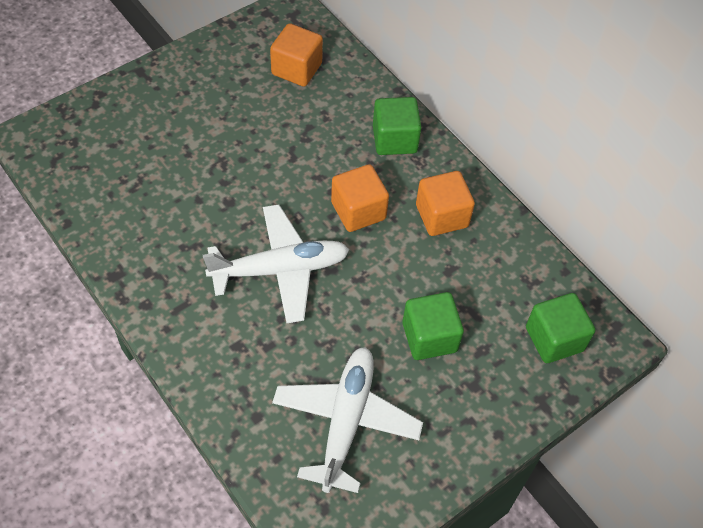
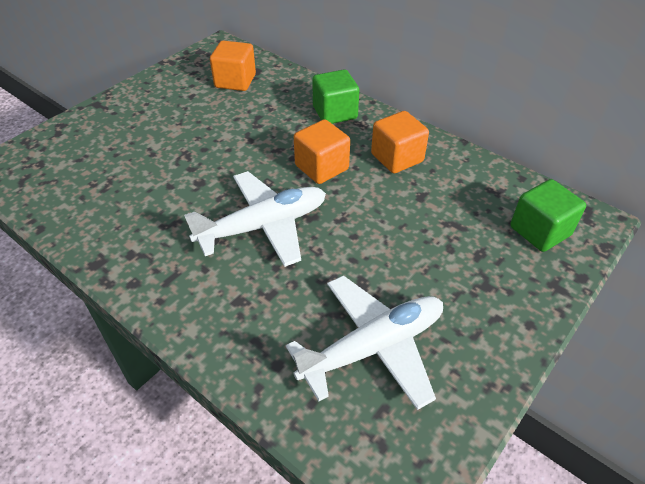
camera: 10 degrees left, 10 degrees down
(346, 421) = (373, 347): white plane -> white plane turned 60 degrees clockwise
(429, 337) = (426, 253): green cube -> none

